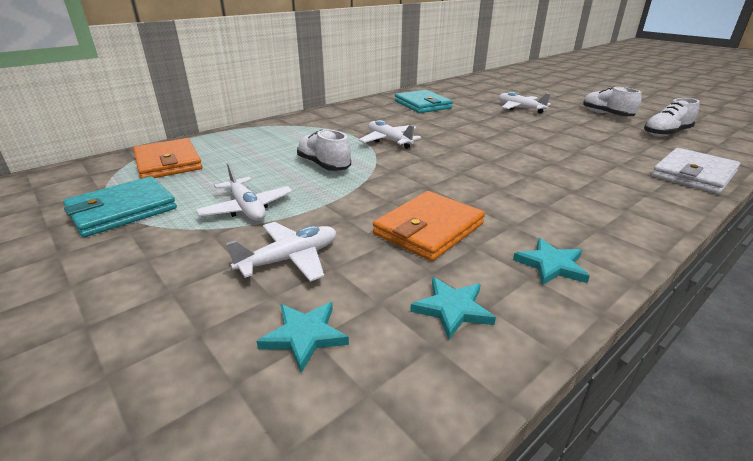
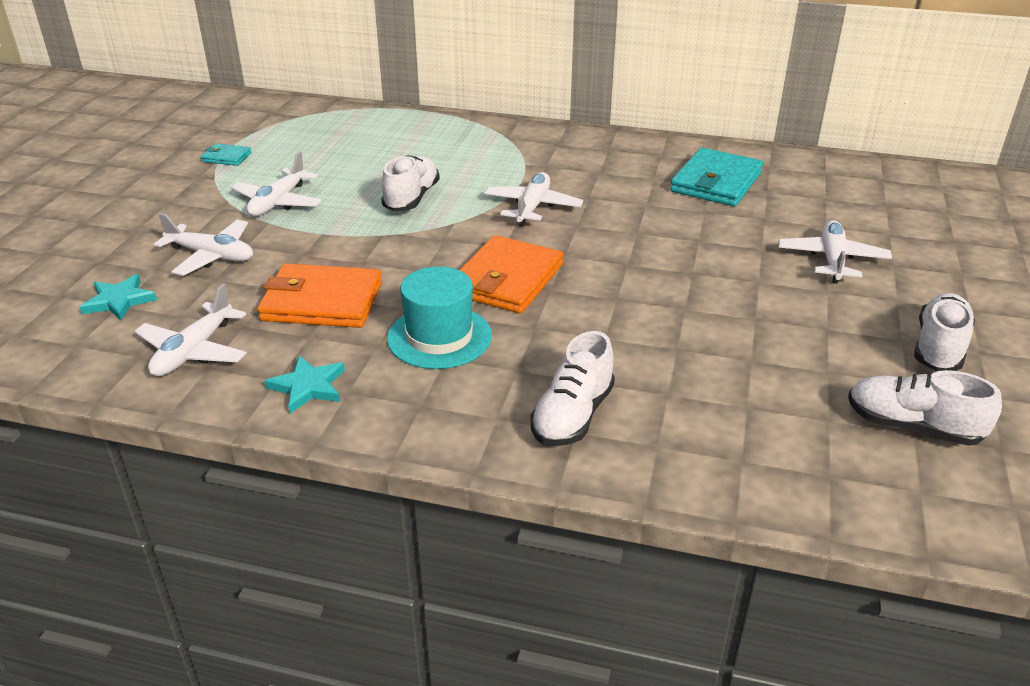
camera: 55 degrees right, 5 degrees up
(122, 210) = (226, 157): turquoise wallet -> turquoise wallet, size x0.48
(168, 163) = (330, 128): orange wallet -> orange wallet (506, 279)
(452, 309) = (194, 351): turquoise star -> white plane
(517, 202) = (439, 337): none -> turquoise hat
(631, 190) = (572, 416): none -> white shoe
(693, 174) = (709, 469): white wallet -> none

